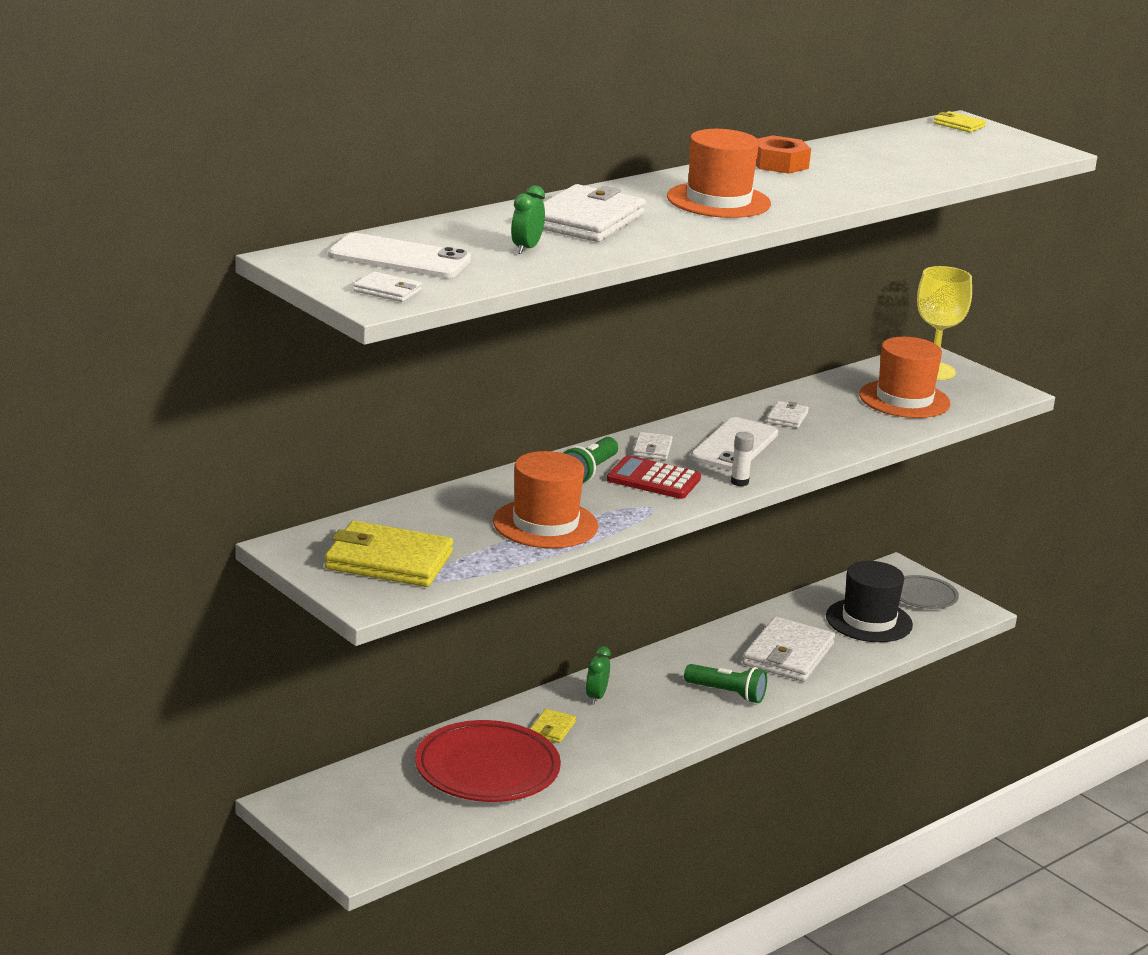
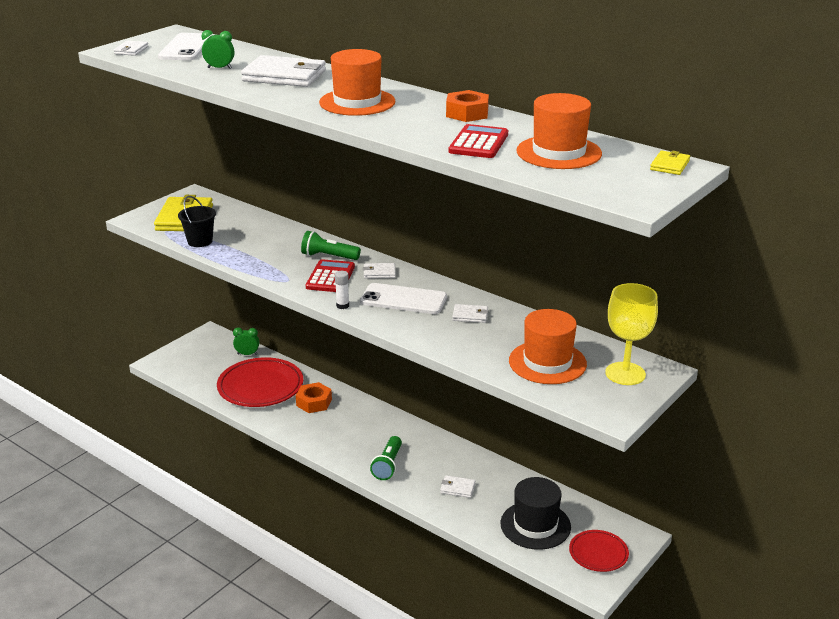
camera: 80 degrees right, 5 degrees up
(489, 555) = (200, 241): none -> black bucket
(545, 524) = (248, 252): orange hat -> orange hat (559, 152)
(552, 728) = (314, 402): yellow wallet -> orange nut
(596, 697) = (358, 414): green clock -> green clock (247, 354)
(788, 655) = (457, 488): white wallet -> white wallet, size x0.47
(880, 173) = (478, 143): none -> red calculator
(923, 596) = (598, 553): grey plate -> red plate

